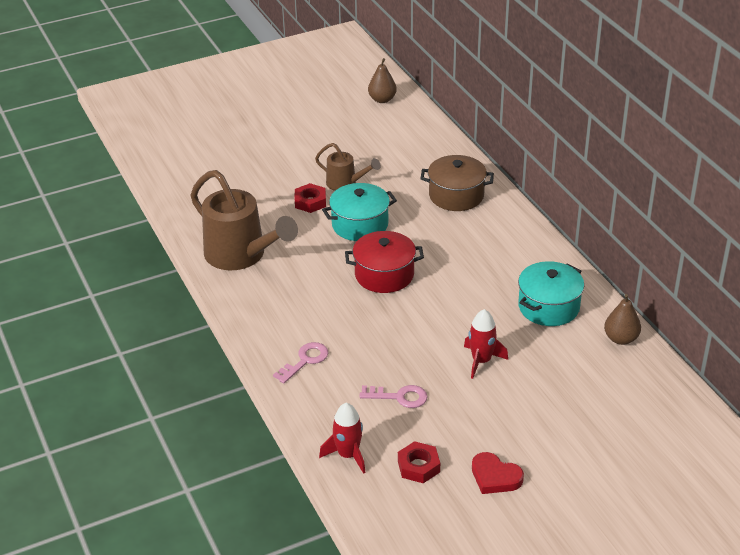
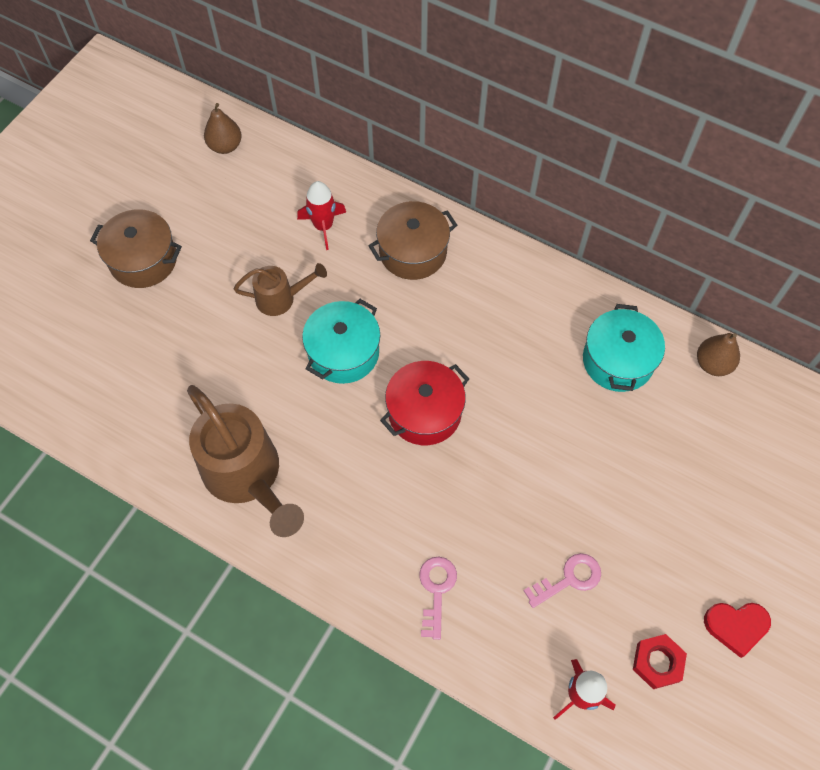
camera: 35 degrees left, 25 degrees up
(241, 255) = (247, 476): brown watering can -> brown watering can turned 45 degrees clockwise
(277, 133) = (143, 260): none -> brown pot
(310, 202) = (263, 348): red nut -> none
(481, 361) = (610, 476): red rocket -> red rocket (323, 226)

